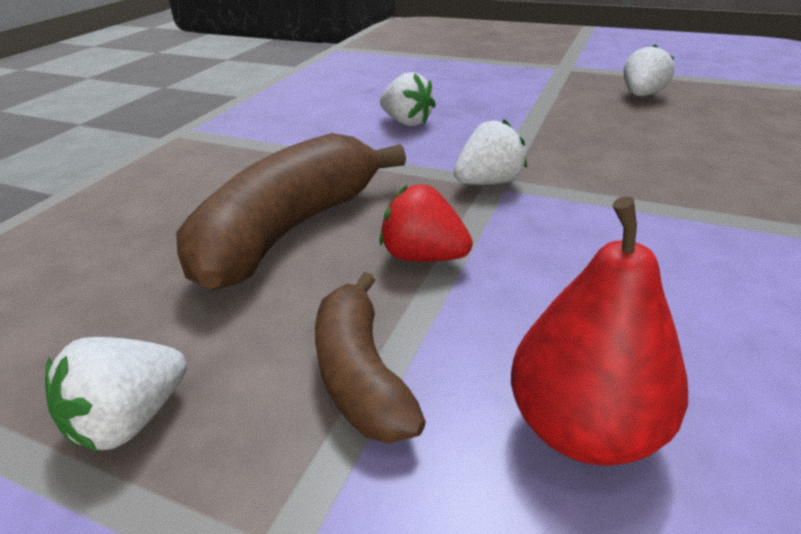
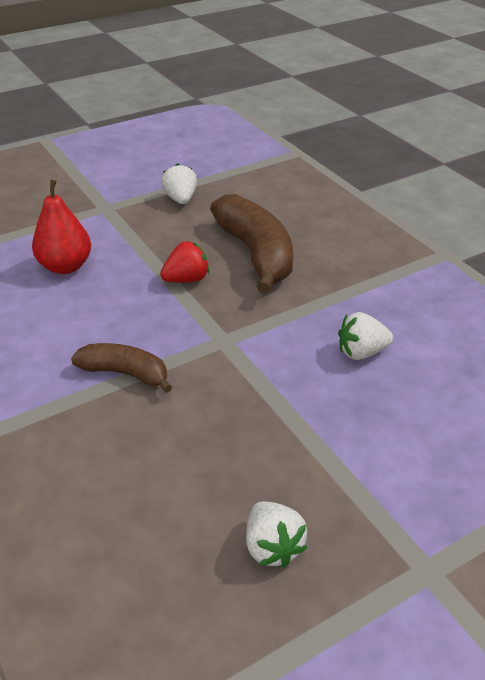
camera: 125 degrees right, 5 degrees up
(360, 374) = (143, 239): brown banana -> brown banana (125, 373)
(488, 182) = (225, 336): white strawberry -> none

